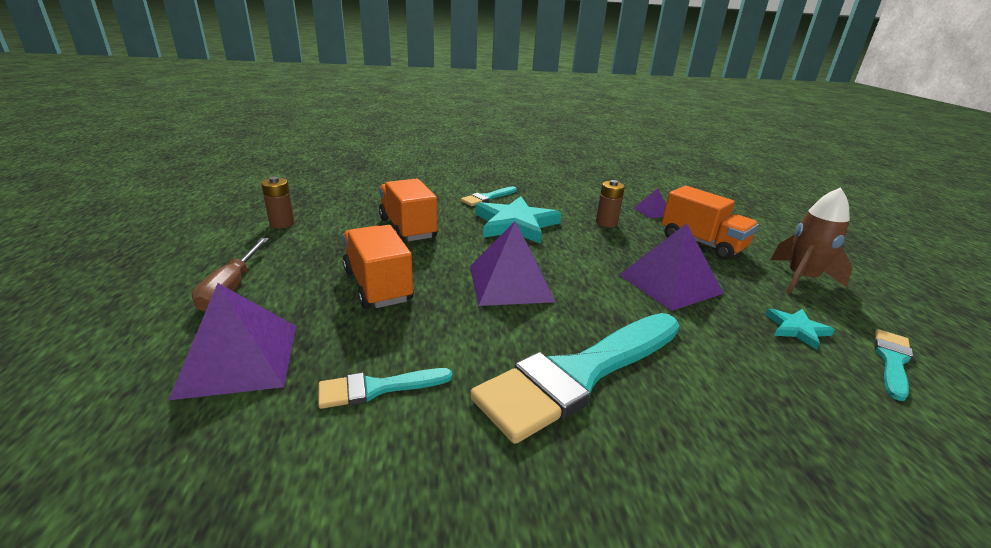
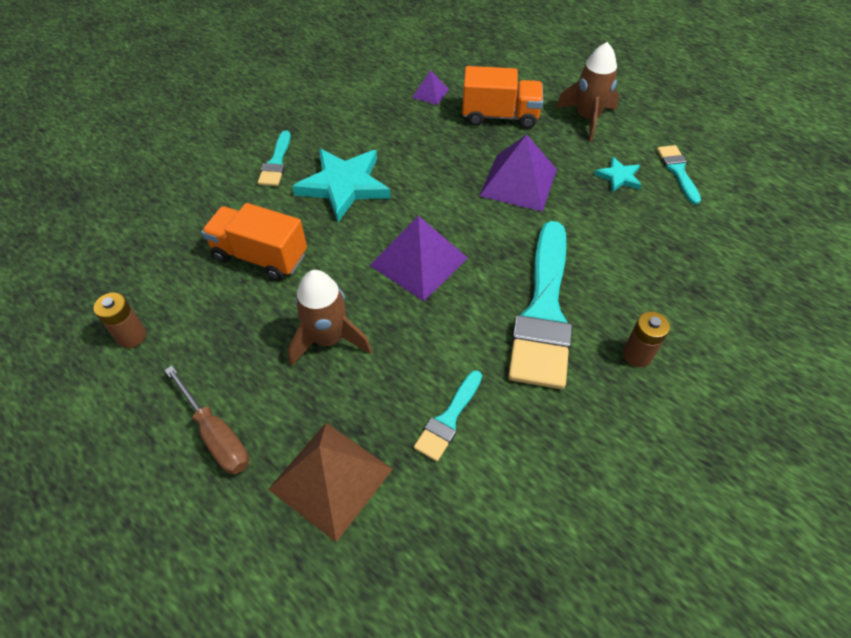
camera: 40 degrees left, 25 degrees up
(238, 359) = (331, 479): purple pyramid -> brown pyramid
(377, 286) = (328, 339): orange truck -> brown rocket
(606, 223) = (411, 134): brown battery -> brown battery (637, 355)

